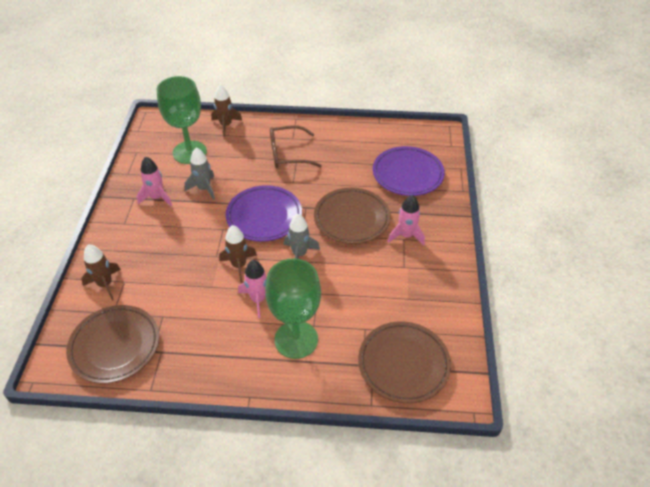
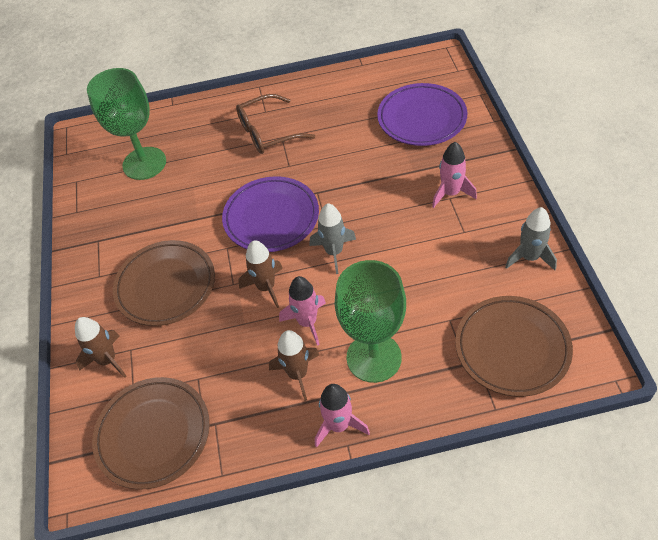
camera: 10 degrees left, 5 degrees up
(157, 198) = (127, 232): pink rocket -> pink rocket (339, 425)
(204, 188) = (182, 204): grey rocket -> grey rocket (529, 257)
(226, 125) = (176, 117): brown rocket -> brown rocket (297, 374)
(351, 219) = (378, 191): brown plate -> brown plate (166, 286)

